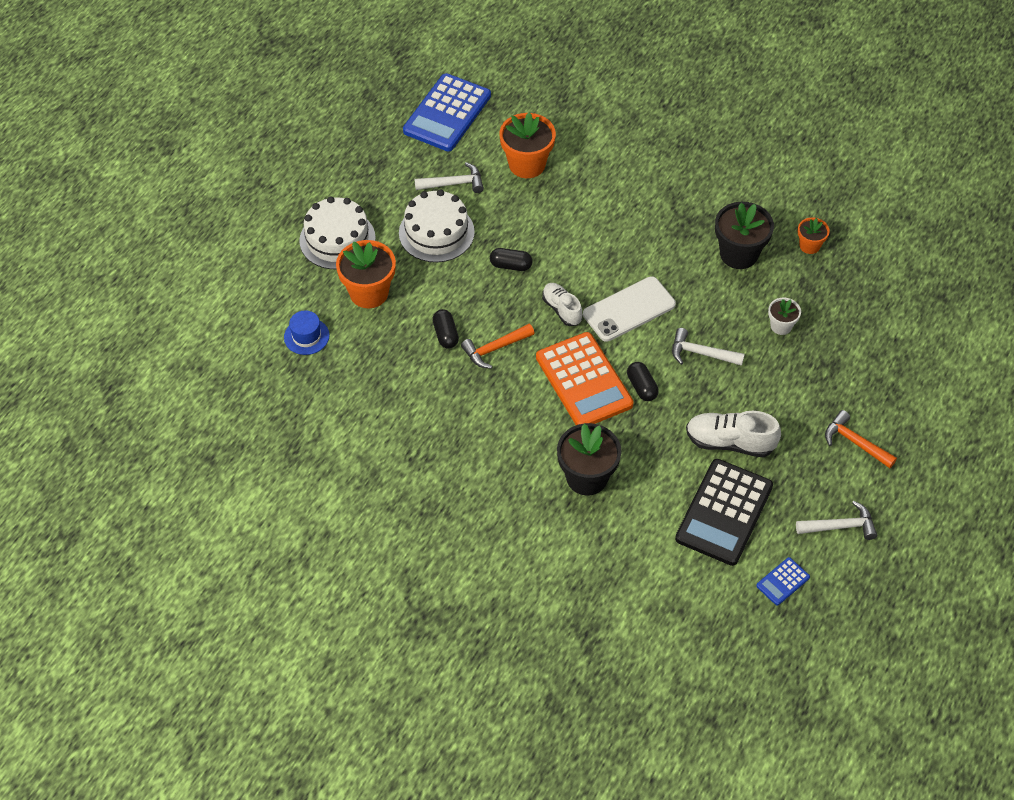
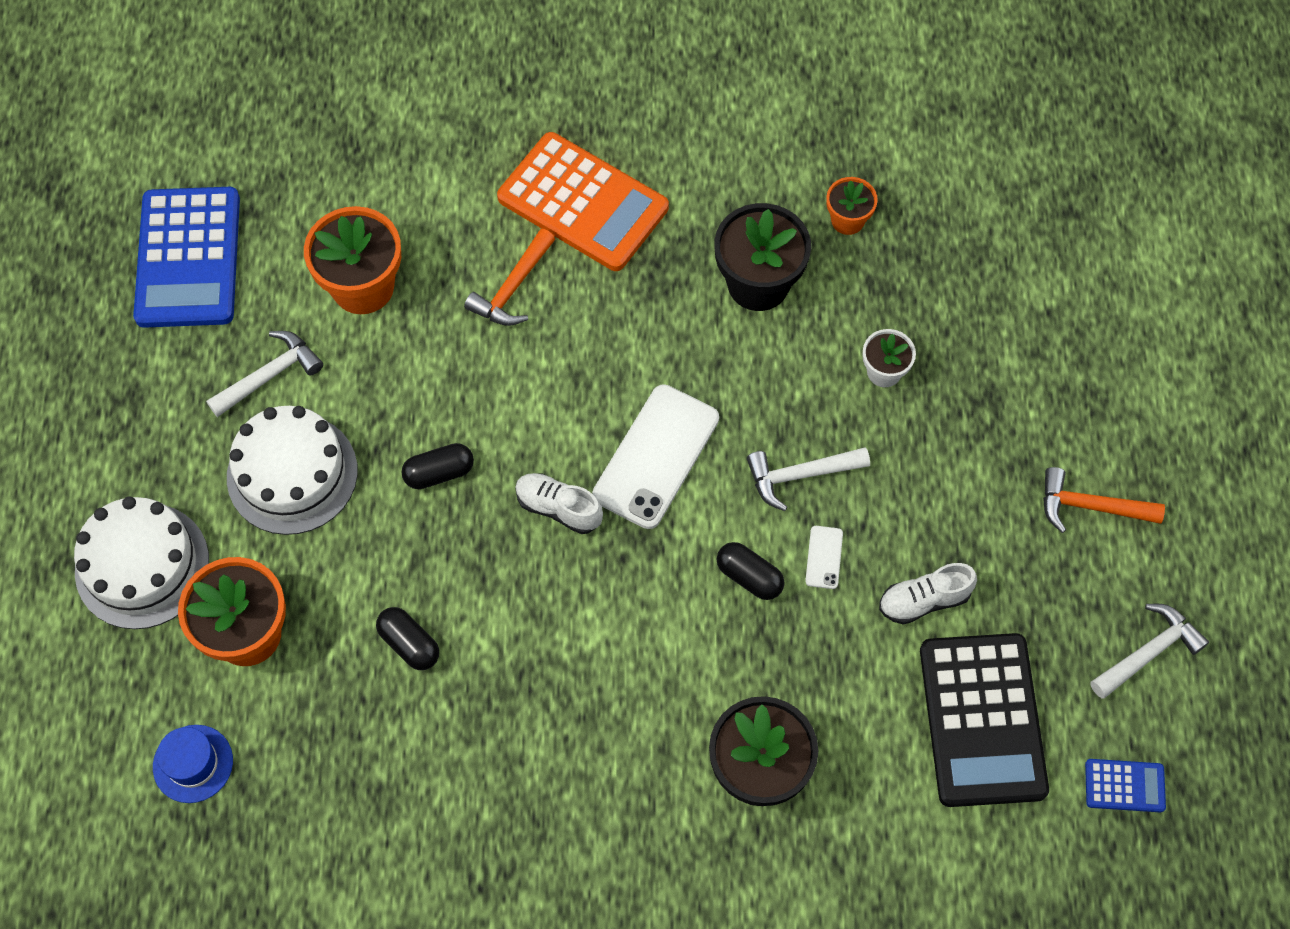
camera: 30 degrees left, 10 degrees up
(494, 349) = (498, 629): orange hammer -> orange hammer (512, 288)
(584, 381) = (660, 612): orange calculator -> orange calculator (583, 203)
(688, 397) = (824, 557): none -> white phone
(730, 442) = (924, 600): white shoe -> white shoe, size x0.66
(783, 581) = (1124, 786): blue calculator -> blue calculator turned 105 degrees counterclockwise

